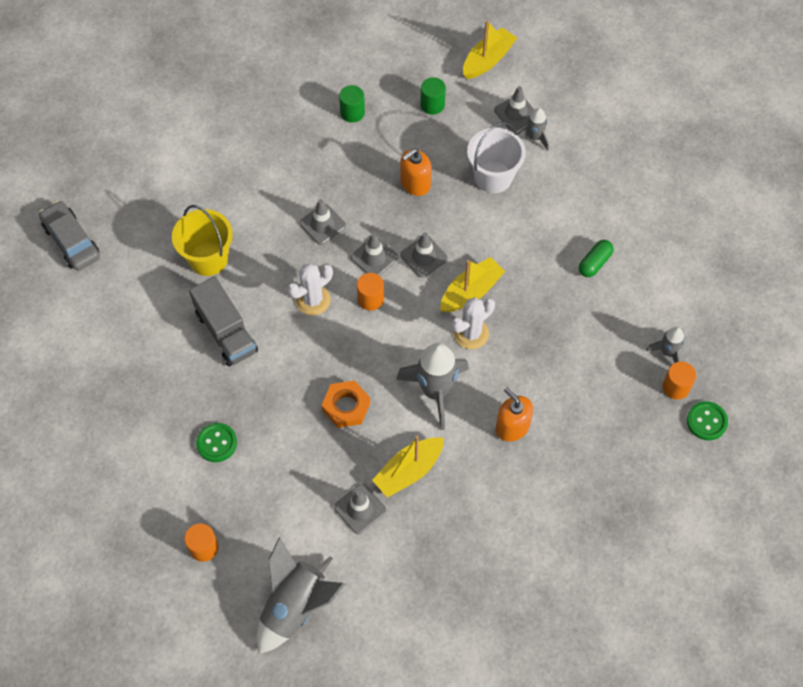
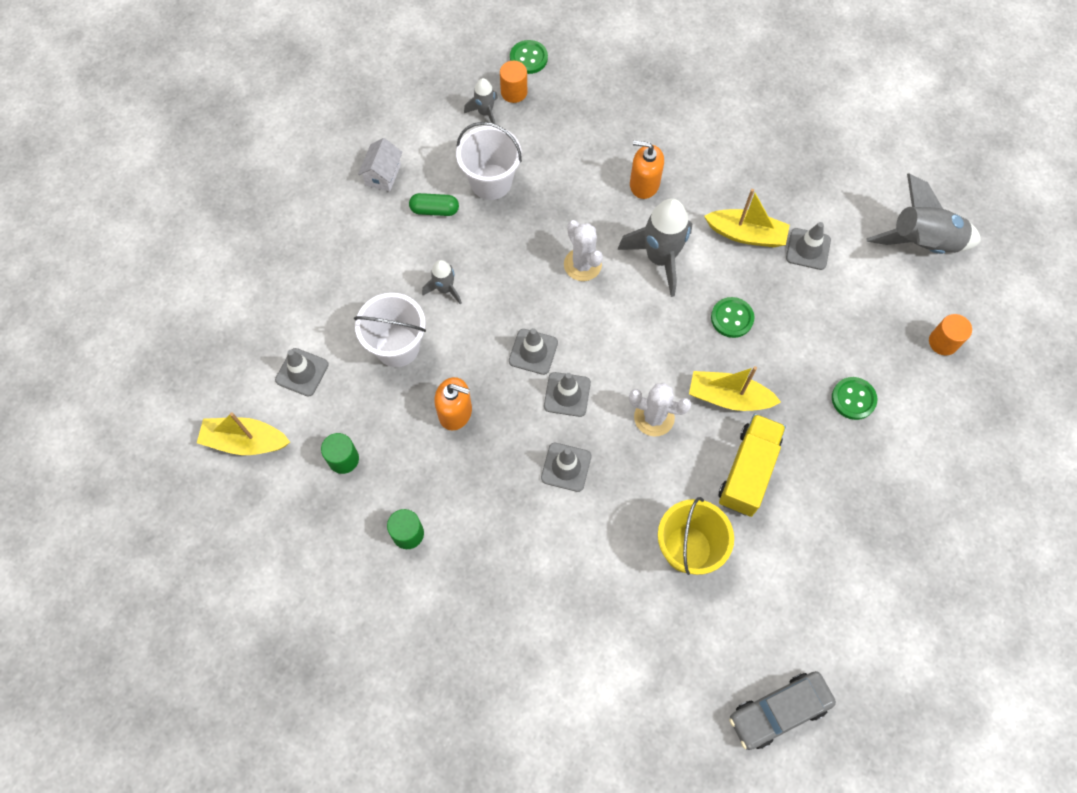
camera: 125 degrees left, 5 degrees up
(71, 241) = (779, 711): grey car -> grey car turned 45 degrees clockwise
(226, 332) = (748, 471): grey truck -> yellow truck
(346, 406) = (732, 318): orange nut -> green button
(370, 299) = (613, 368): orange cylinder -> none
(471, 292) = (540, 290): yellow boat -> yellow boat (728, 397)
(471, 333) = (582, 264): white cactus -> white cactus turned 45 degrees clockwise
(512, 427) = (644, 184): orange soap dispenser -> orange soap dispenser turned 90 degrees clockwise
(534, 138) = (322, 338): grey rocket -> grey rocket (445, 289)
(594, 316) = (491, 182): none -> white bucket
(653, 246) = (383, 174): none -> white house

